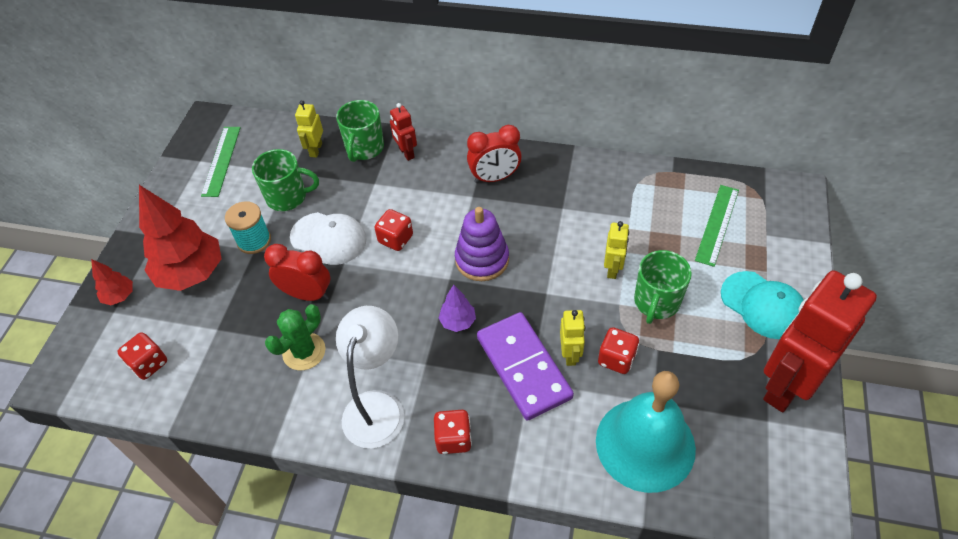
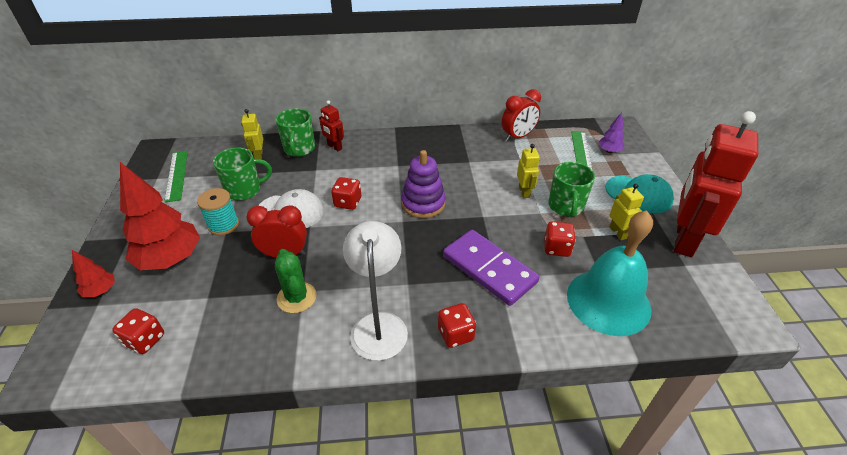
camera: 20 degrees left, 10 degrees down
(304, 352) = (296, 297): green cactus -> green cactus turned 45 degrees counterclockwise
(458, 322) = (422, 248): purple tree -> purple tree (609, 151)
(495, 178) = (410, 151): red clock -> red clock (518, 136)
(570, 354) = (520, 252): yellow robot -> yellow robot (618, 233)

